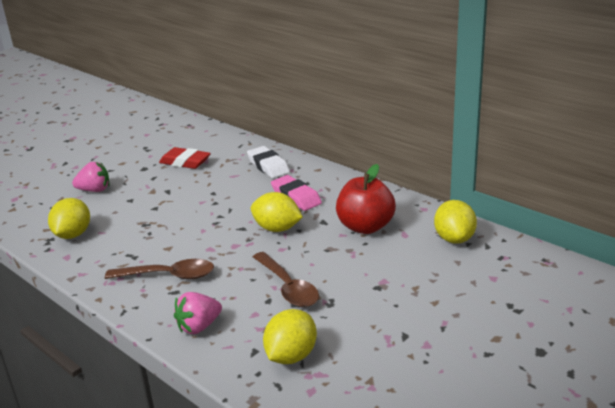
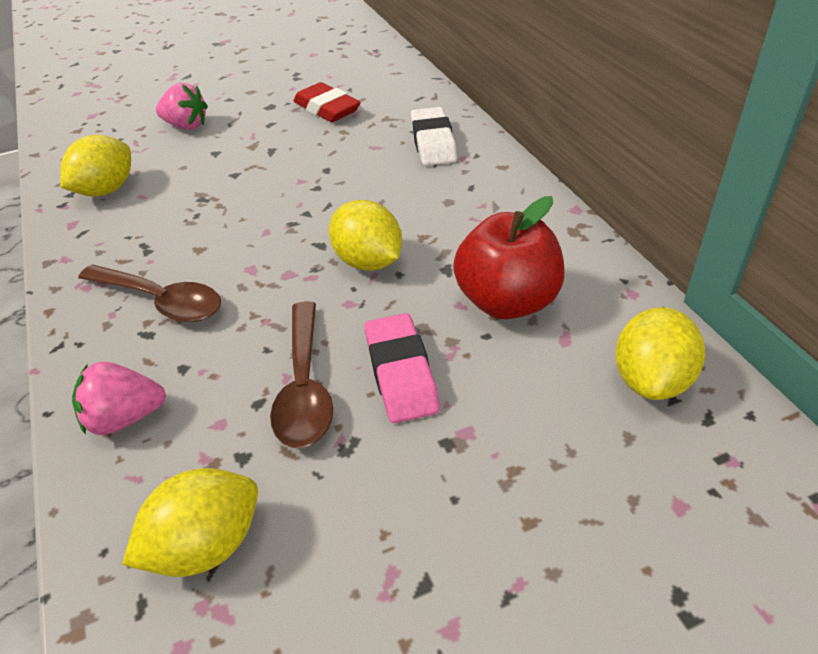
camera: 25 degrees right, 15 degrees up
(296, 197) = (435, 209): pink eraser -> pink eraser (401, 373)

